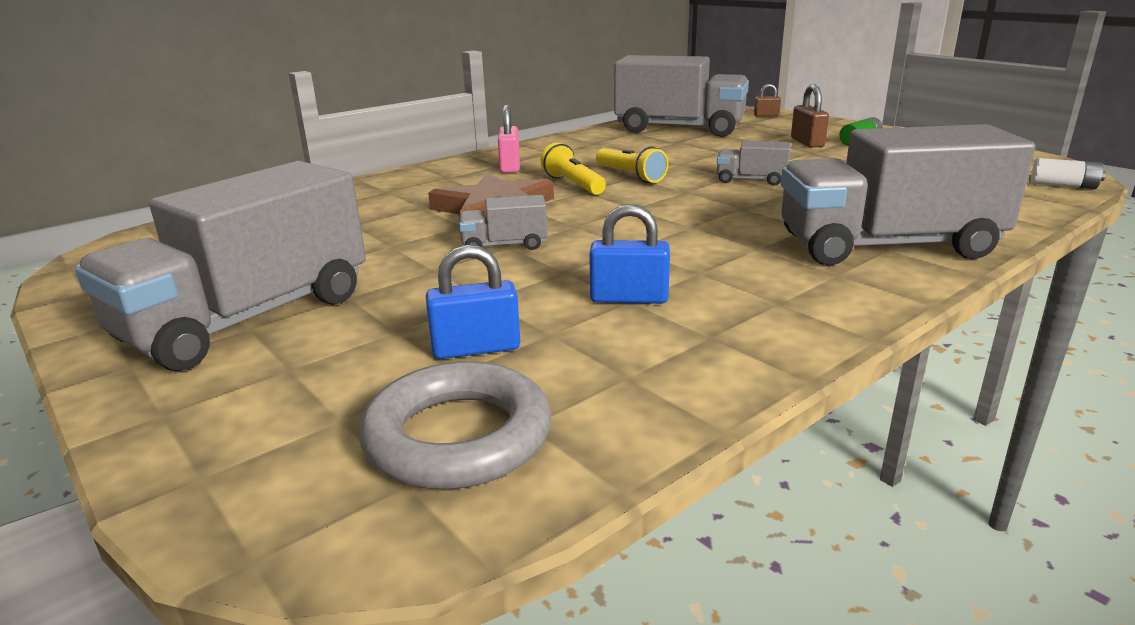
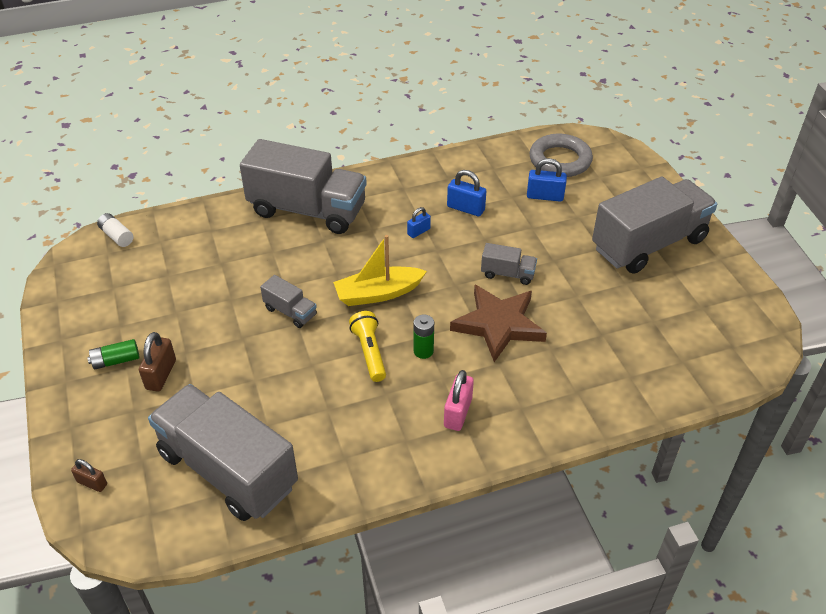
camera: 160 degrees left, 20 degrees up
(573, 184) = (423, 351): yellow flashlight -> green battery
(669, 204) = (378, 293): none -> yellow boat
(680, 258) = (418, 232): none -> blue padlock

